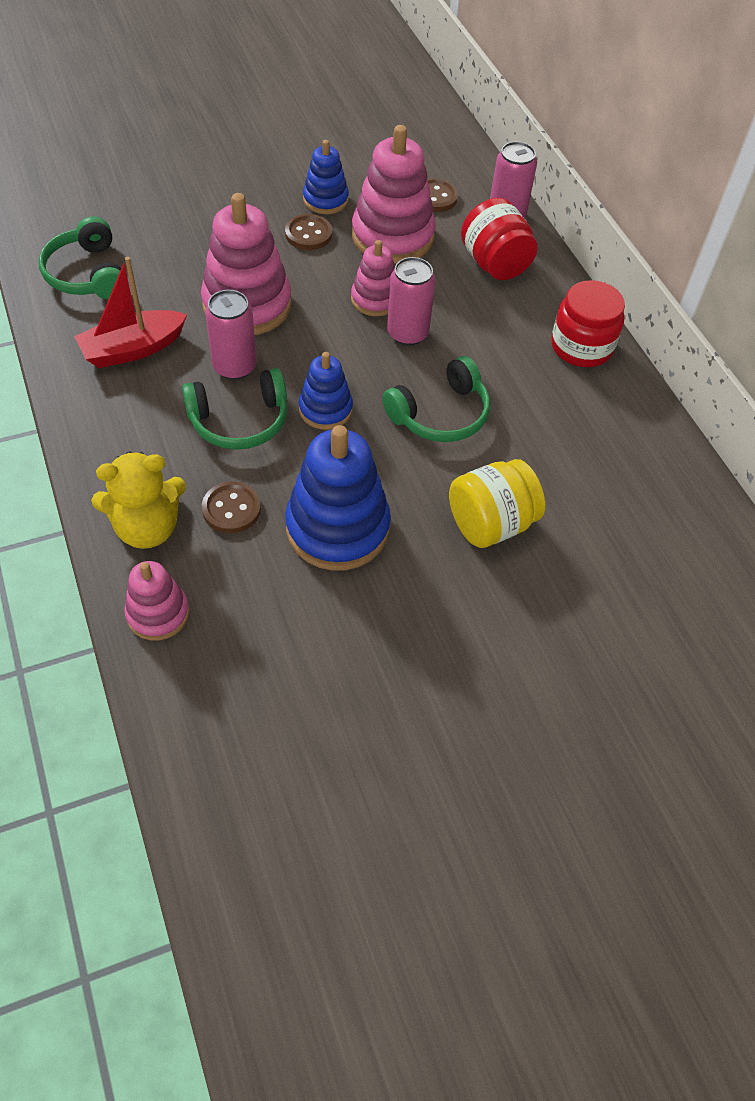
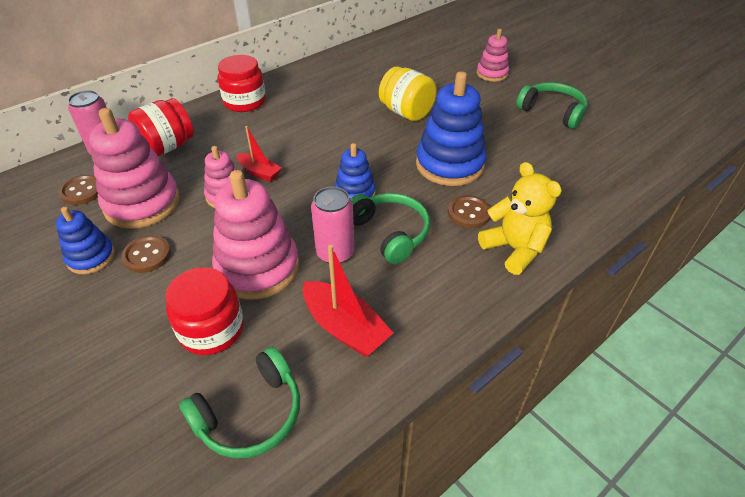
camera: 105 degrees left, 10 degrees down
(158, 613) = (569, 221): pink stacking toy -> pink stacking toy (492, 74)
(188, 264) = (212, 329): none -> red jar
(407, 333) = (259, 172): pink can -> red boat
(440, 414) = (332, 144): green headphones -> green headphones (552, 112)

